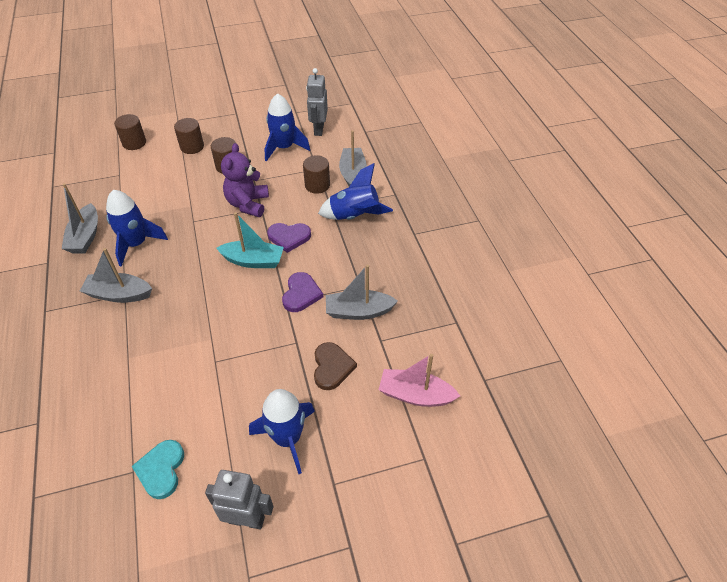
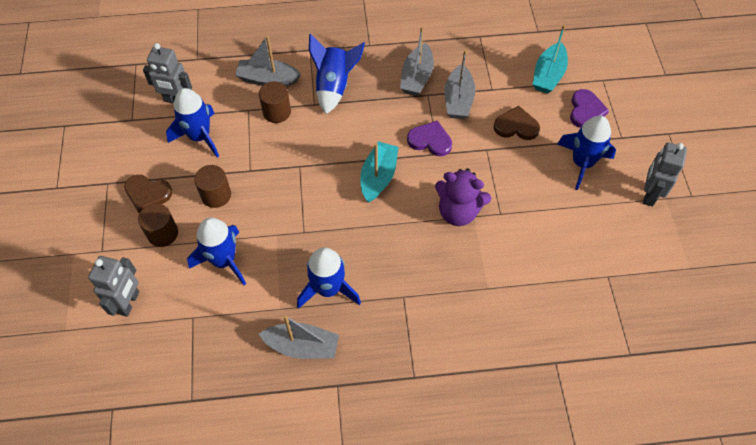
camera: 80 degrees left, 10 degrees up
(119, 294) = (403, 302): grey boat -> grey boat (416, 77)
(134, 143) = (129, 303): brown cylinder -> grey robot
(161, 470) = (607, 254): turquoise heart -> none
(167, 181) = (224, 260): none -> blue rocket
(227, 133) = (147, 193): none -> brown heart
(248, 204) = (290, 178): purple teddy bear -> purple teddy bear (458, 212)
(289, 237) = (351, 144): purple heart -> purple heart (585, 110)
(415, 395) = (548, 75): pink boat -> turquoise boat

